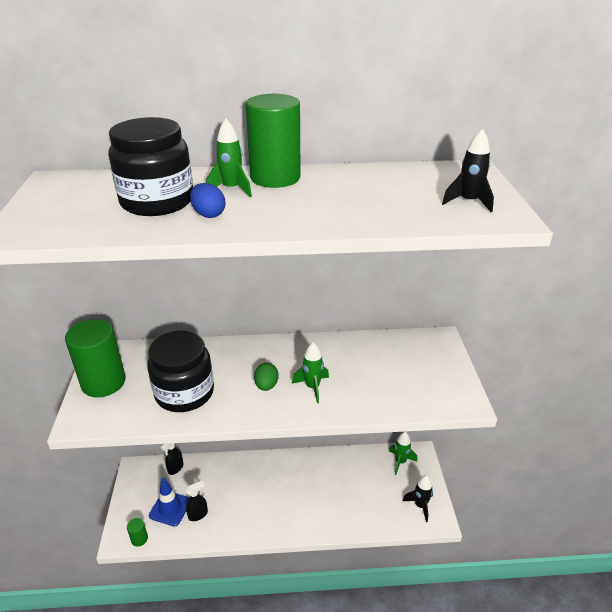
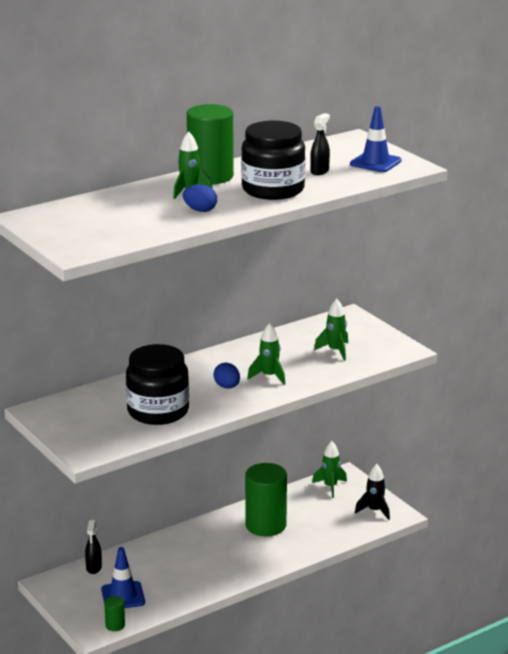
camera: 30 degrees left, 10 degrees down
(103, 382) = (70, 427): green cylinder -> green cylinder (266, 525)
(157, 201) = (145, 211): black jar -> black jar (273, 189)
(198, 514) = (158, 590): black spray bottle -> black spray bottle (319, 171)
(266, 385) = (227, 387): green egg -> blue egg
(397, 377) = (335, 351): none -> green rocket
(468, 202) = (375, 162): black rocket -> blue traffic cone

